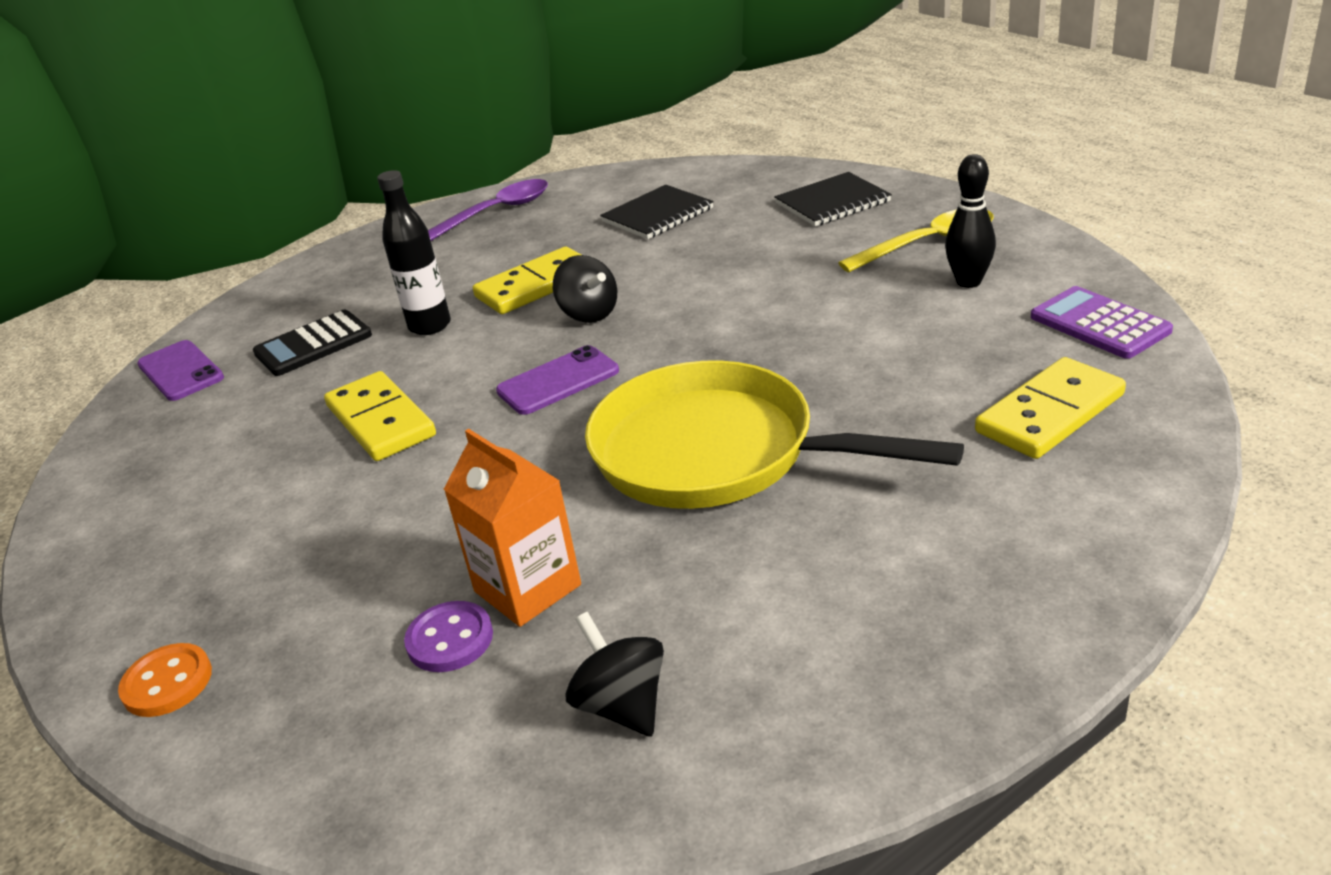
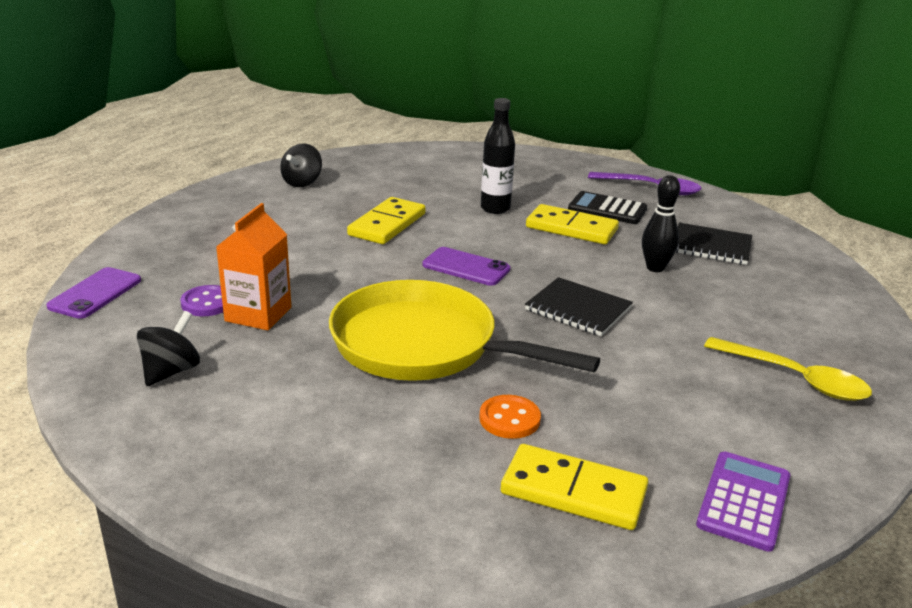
camera: 55 degrees right, 5 degrees down
(167, 683) = (153, 239): orange button -> orange button (509, 419)
(180, 371) = (397, 156): purple phone -> purple phone (95, 293)
(313, 344) = (448, 182): black calculator -> black calculator (607, 209)
(589, 314) = (553, 256): black spinning top -> black spinning top (302, 182)
(717, 453) = (424, 345): yellow pan -> yellow pan turned 60 degrees counterclockwise
(832, 202) = (815, 316): black notebook -> black notebook (578, 309)
(968, 282) = (749, 412): black bowling pin -> black bowling pin (655, 268)

